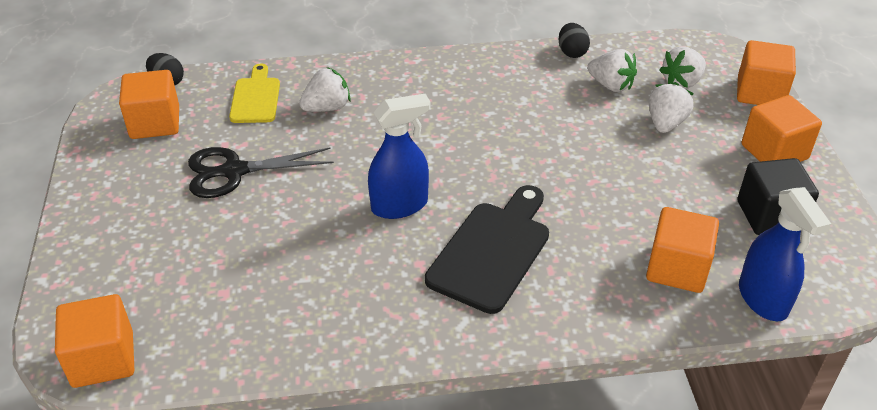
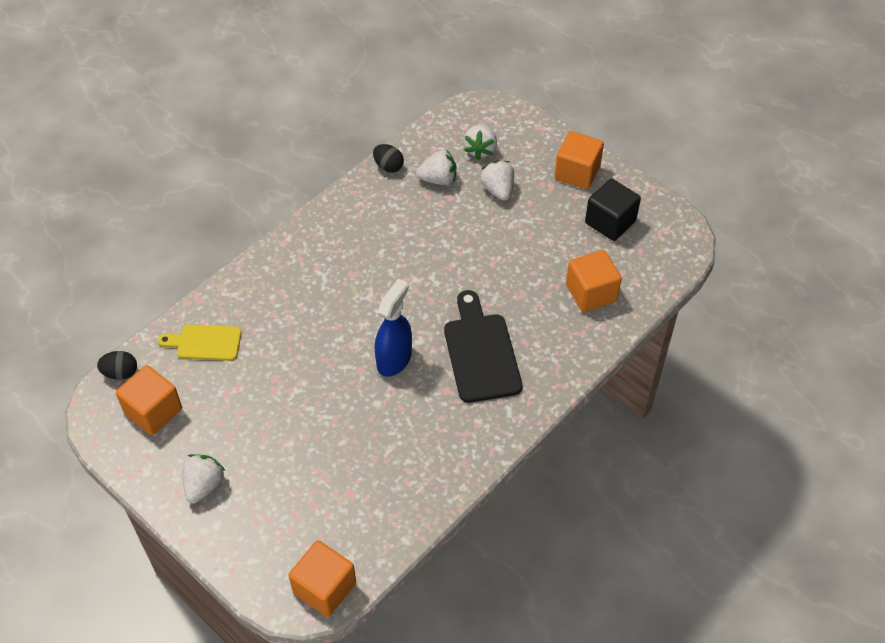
camera: 40 degrees left, 10 degrees up
(233, 171) = (257, 409): black scissors -> none
(255, 98) = (205, 343): yellow cutting board -> yellow cutting board turned 45 degrees counterclockwise
(327, 107) = (266, 318): white strawberry -> white strawberry (204, 485)
(760, 93) = (533, 130): orange cube -> none
(763, 299) = (650, 282): blue spray bottle -> none

